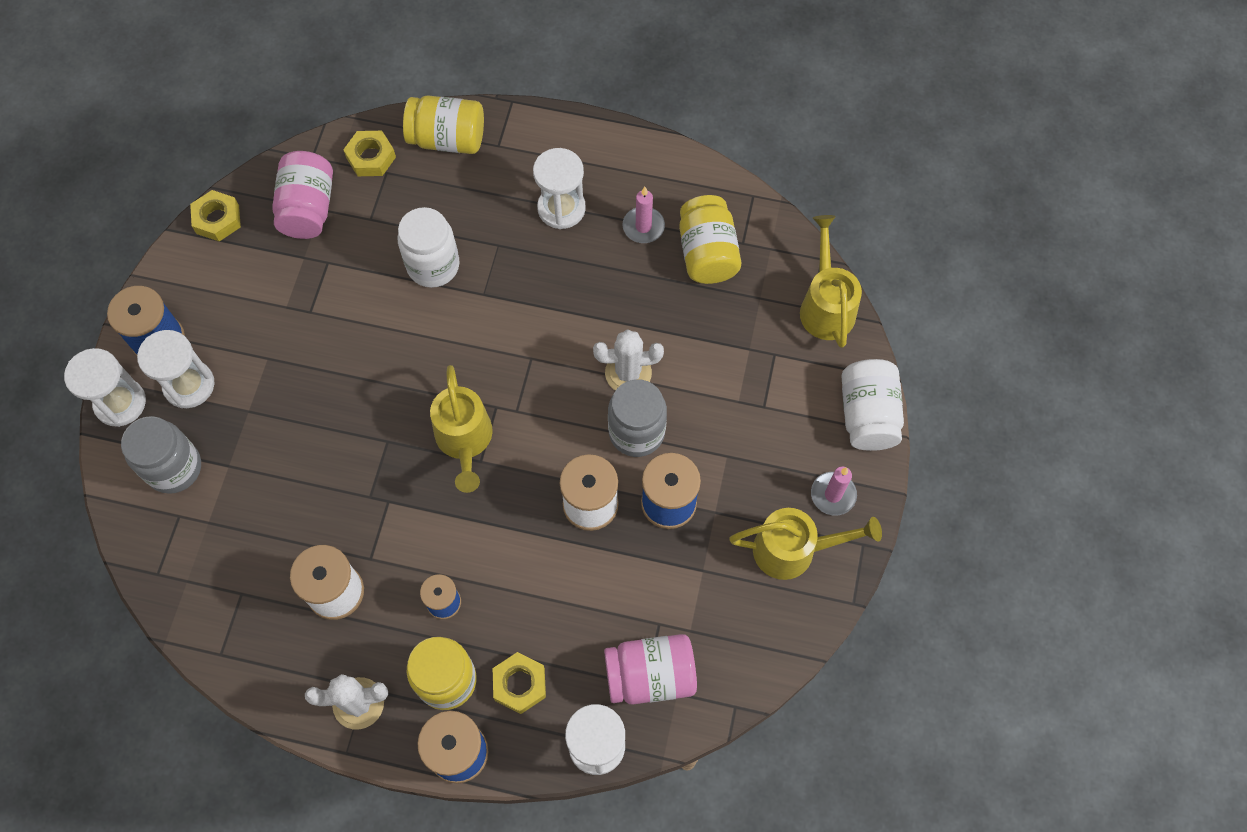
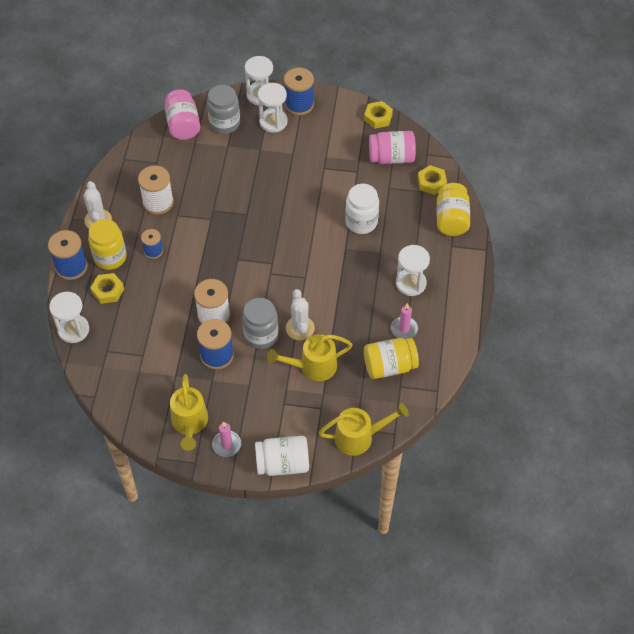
camera: 85 degrees right, 10 degrees down
(464, 441) = (249, 250): yellow watering can -> yellow watering can (312, 366)
(650, 675) = (113, 353): pink jar -> pink jar (183, 125)

